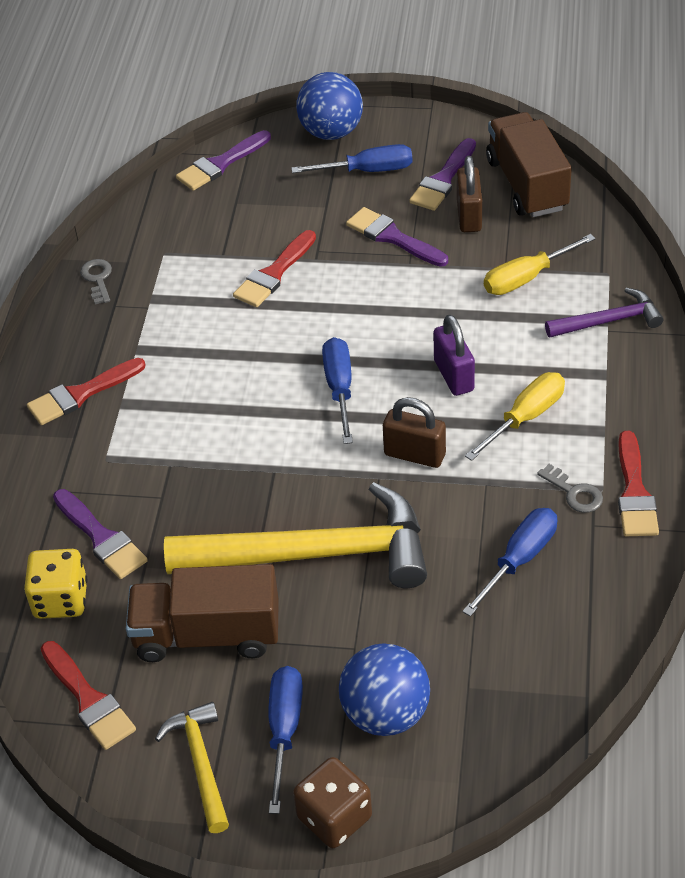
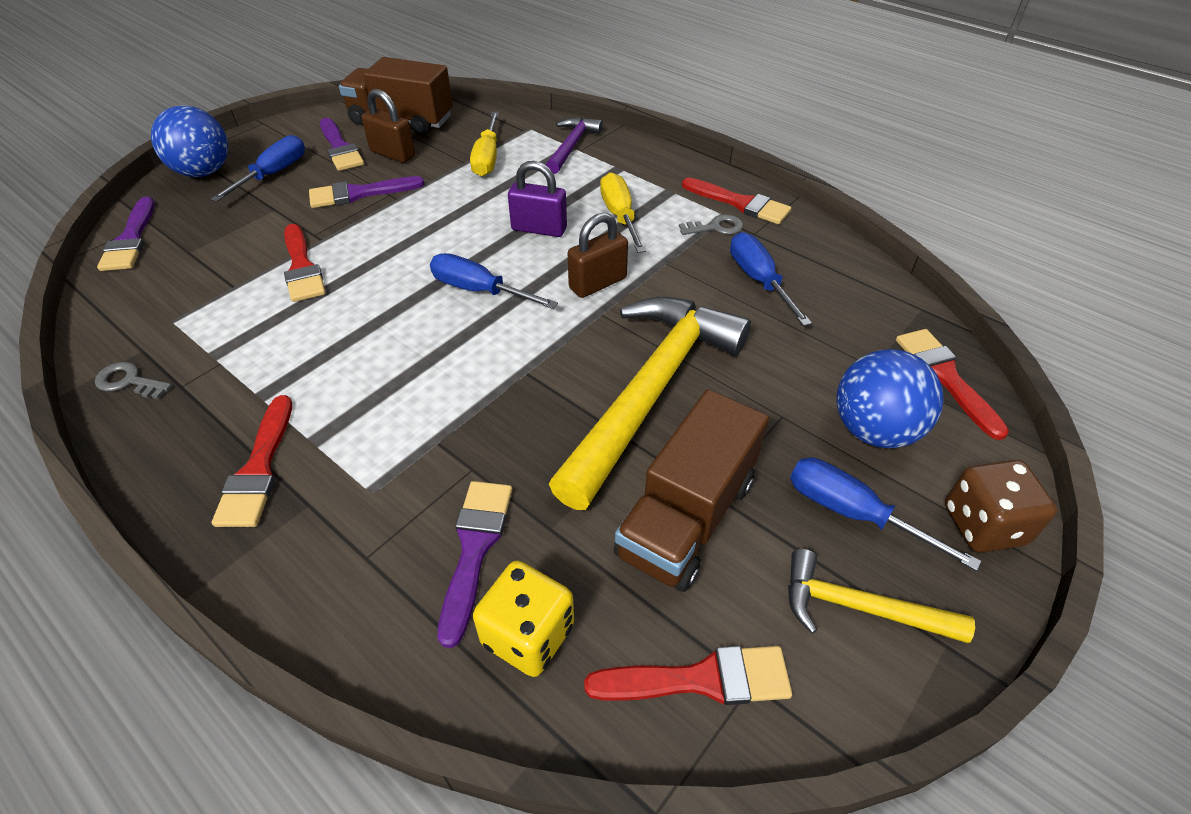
camera: 60 degrees left, 0 degrees up
(101, 538) = (475, 548): purple brush -> purple brush turned 75 degrees counterclockwise
(496, 743) = (945, 377): none -> red brush

